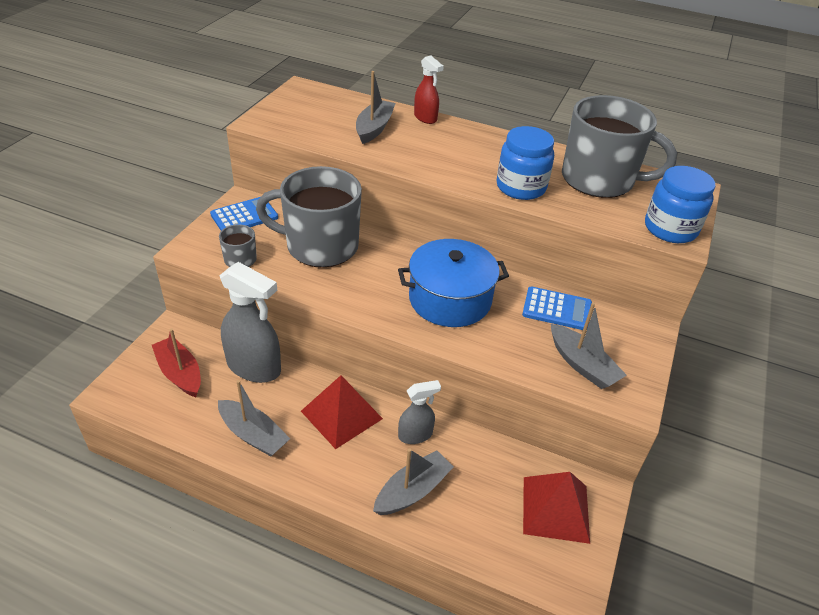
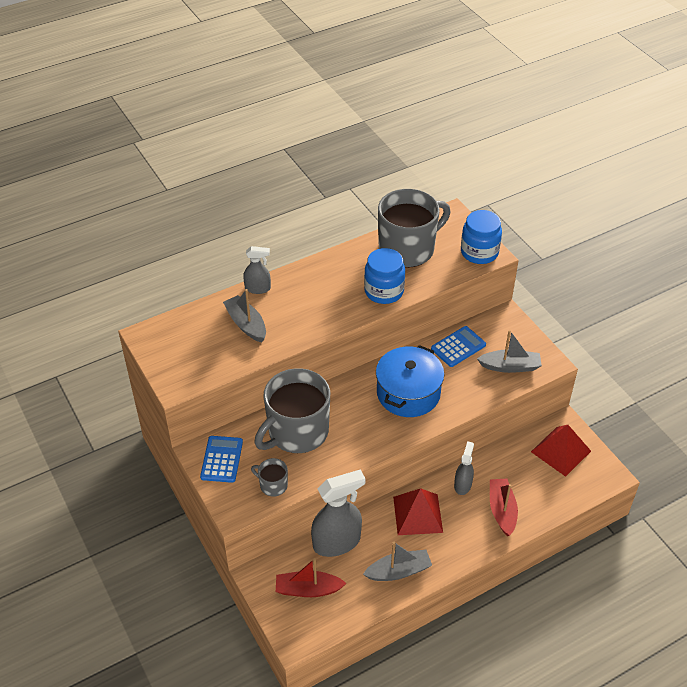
camera: 50 degrees left, 5 degrees up
(412, 491) = (502, 510): grey boat -> red boat
(425, 118) = (258, 288): red spray bottle -> grey spray bottle

